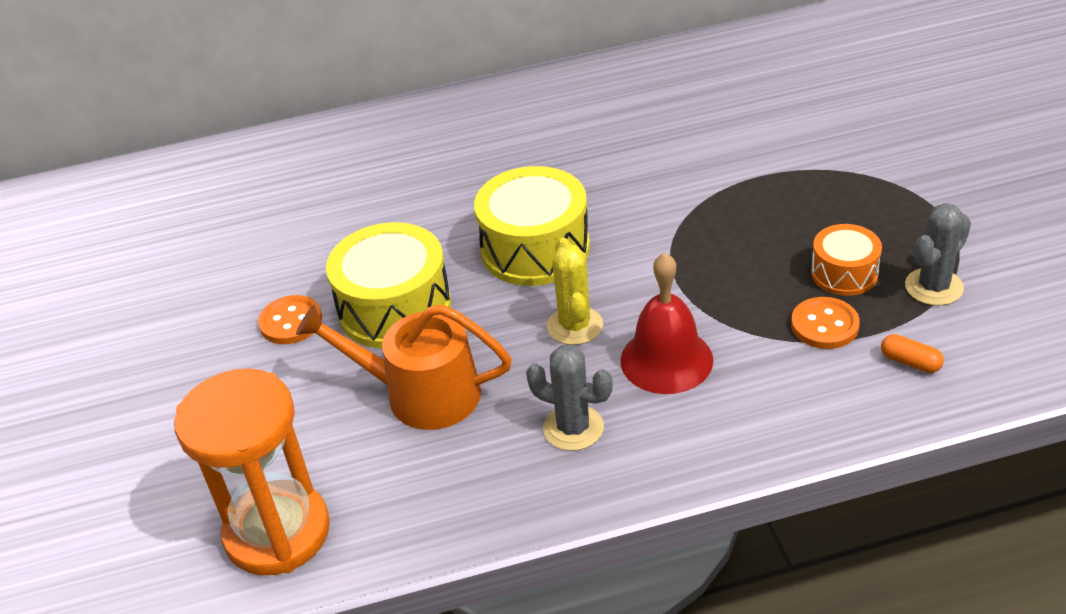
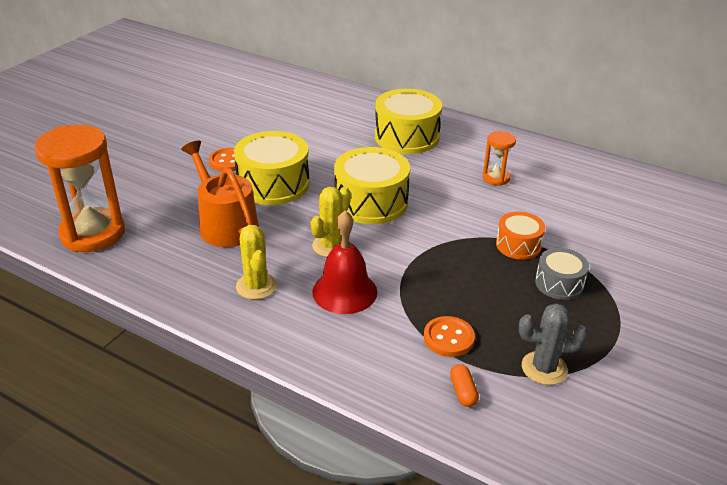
camera: 40 degrees right, 5 degrees down
(450, 149) = (407, 137): none -> yellow drum
(573, 428) = (256, 286): grey cactus -> yellow cactus
(614, 134) = (496, 178): none -> orange hourglass
(829, 200) = (559, 283): none -> grey drum
(844, 273) = (504, 323): orange drum -> orange drum (518, 245)

